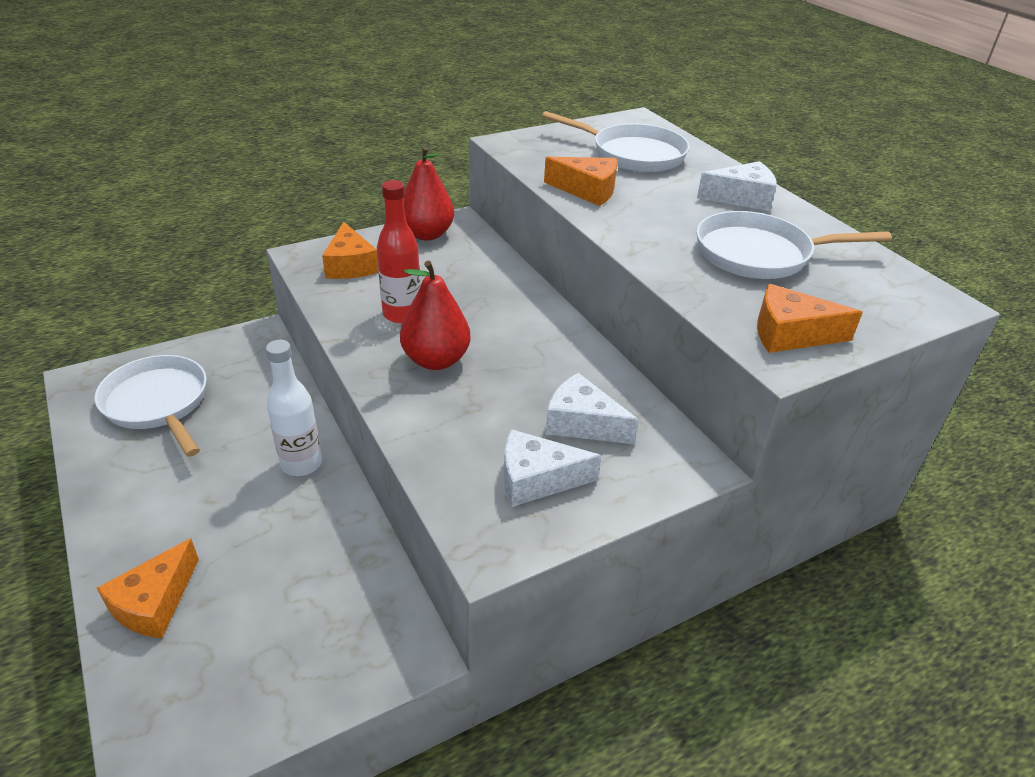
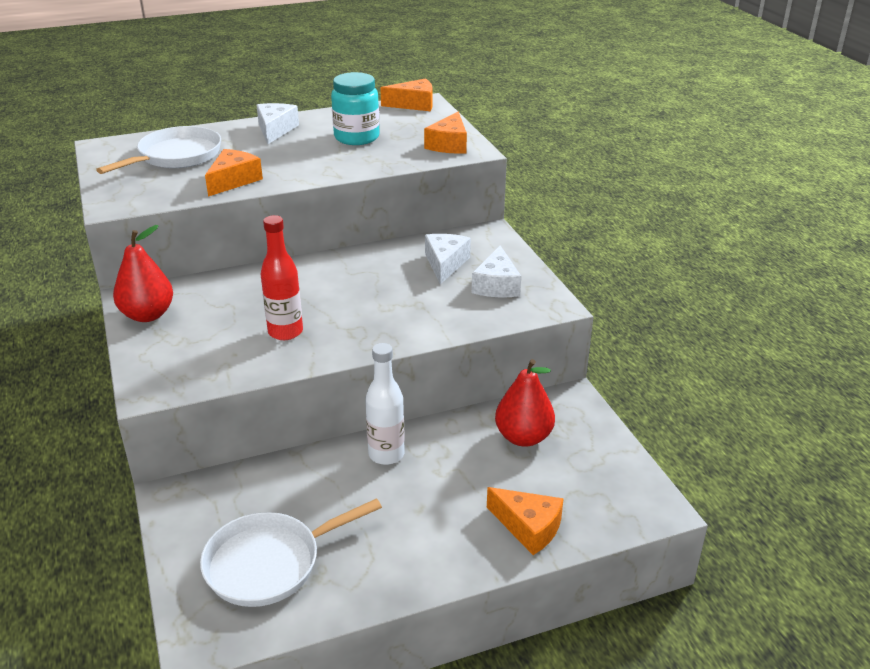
camera: 80 degrees left, 5 degrees down
(350, 265) = (185, 360): orange cheese -> orange cheese (414, 104)
(436, 360) = (358, 317): red pear -> red pear (523, 437)
(582, 423) = (445, 264): white cheese -> white cheese turned 150 degrees clockwise
(759, 254) = (356, 137): white pan -> turquoise jar

